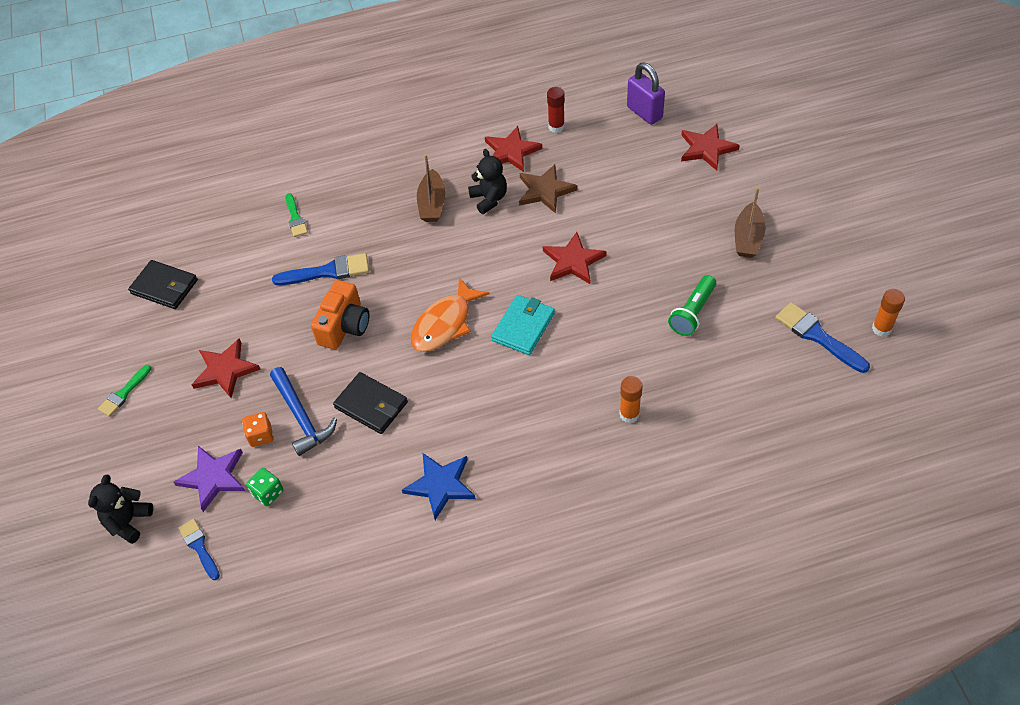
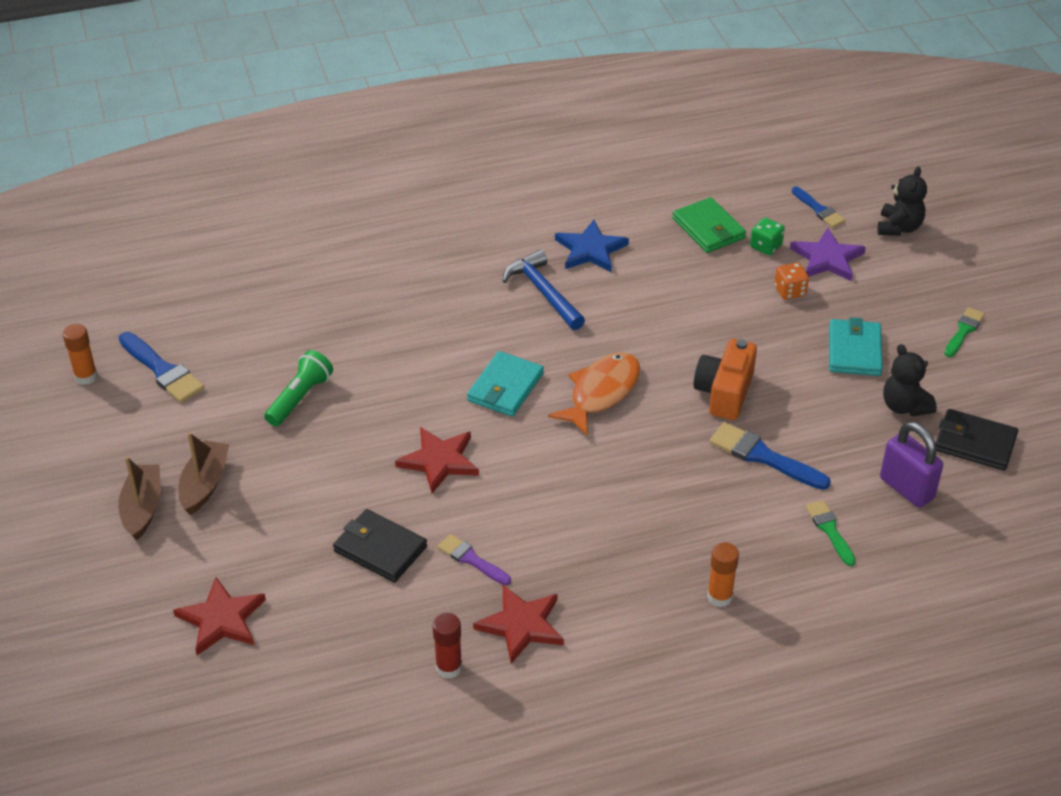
camera: 175 degrees right, 10 degrees down
(225, 370) = (854, 351): red star -> turquoise wallet
(301, 417) = (750, 306): blue hammer -> blue hammer (543, 292)
(319, 517) = (708, 229): none -> green wallet
(327, 271) = (763, 456): blue brush -> blue brush turned 45 degrees clockwise
(371, 405) = (675, 315): black wallet -> black wallet (380, 549)
(432, 204) = (635, 545): brown boat -> brown boat (142, 508)
(489, 199) = (553, 549): black teddy bear -> black teddy bear (904, 406)
(545, 191) = (471, 559): brown star -> purple brush
(629, 414) = (392, 303): orange glue stick -> orange glue stick (719, 597)
(644, 113) = (303, 689): purple padlock -> purple padlock (906, 488)

